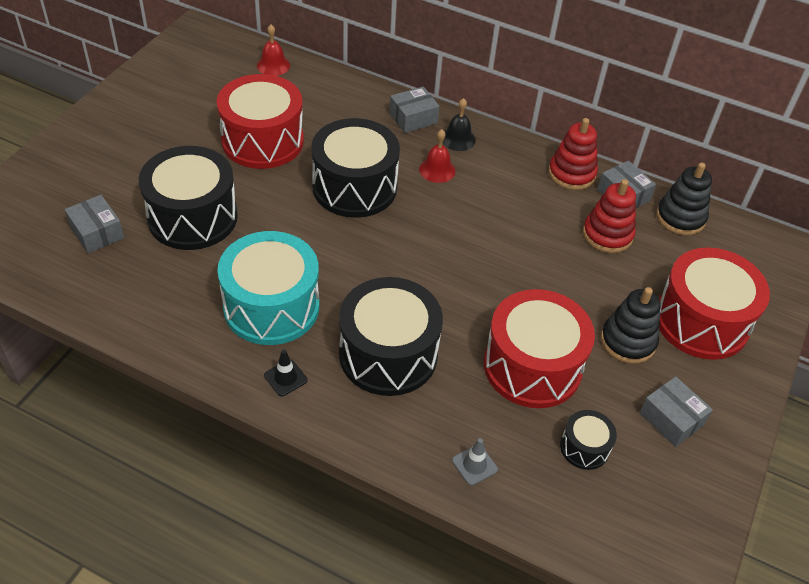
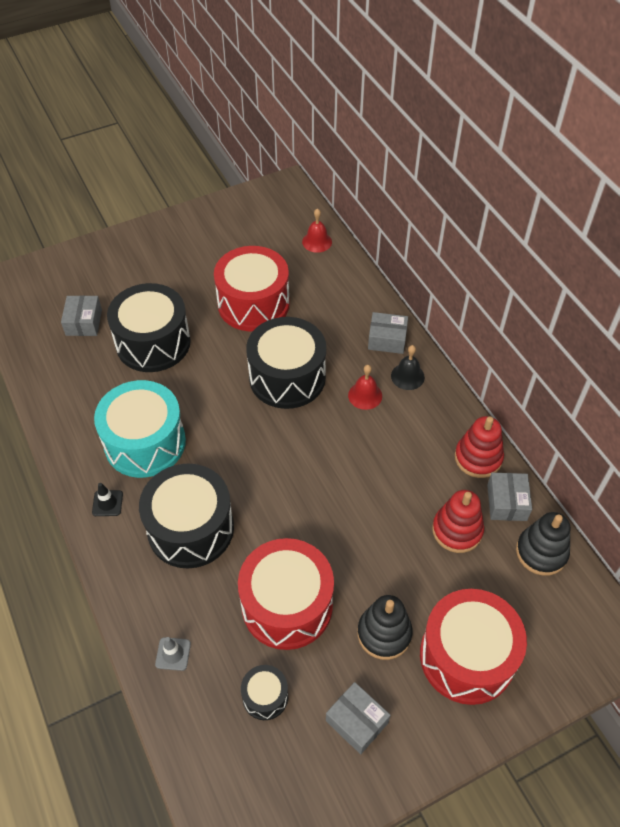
camera: 40 degrees right, 5 degrees up
(671, 419) = (357, 721): grey box -> grey box turned 45 degrees counterclockwise

